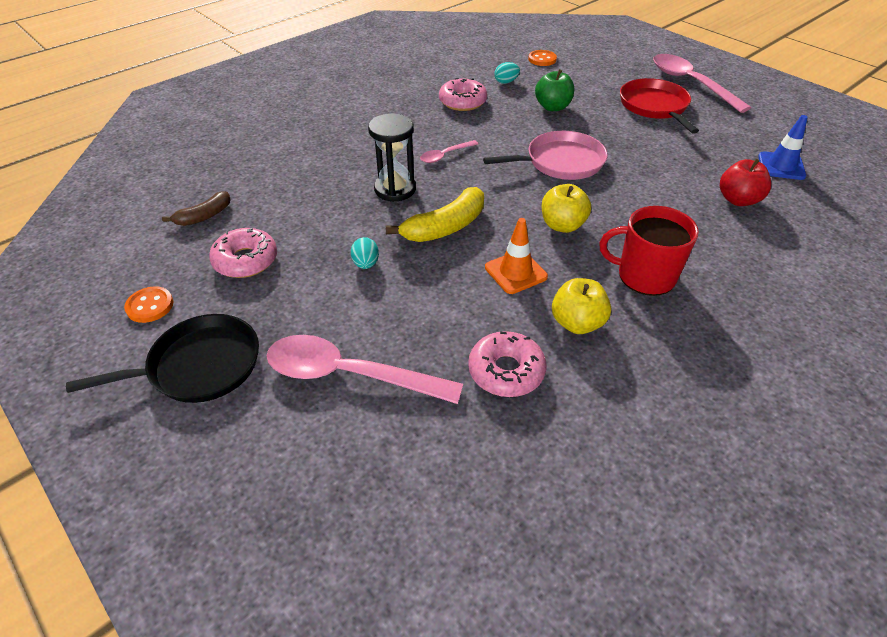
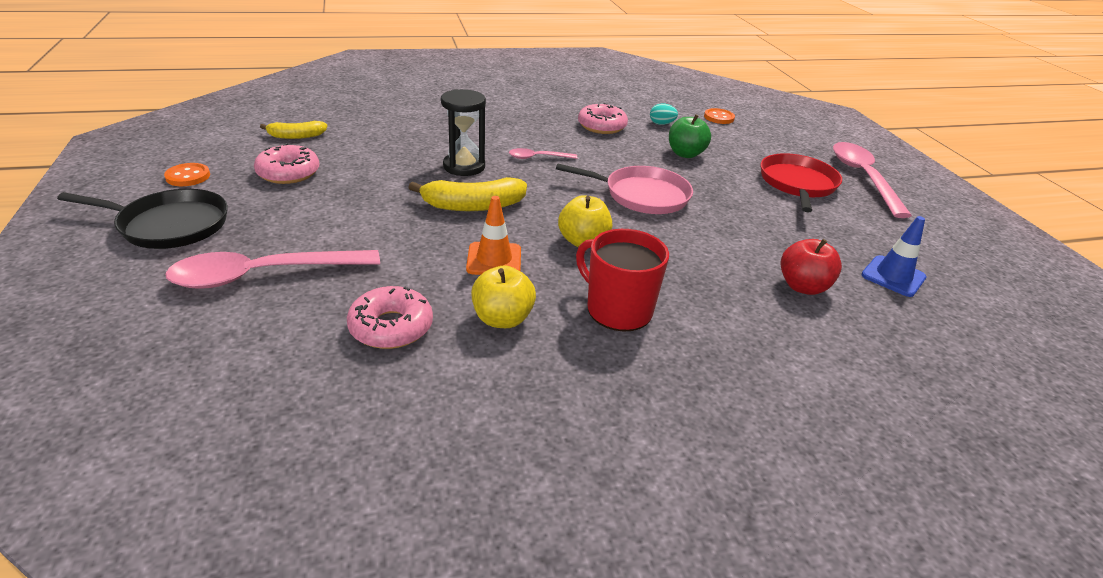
camera: 25 degrees right, 10 degrees down
(204, 216) = (296, 136): brown banana -> yellow banana
(350, 375) = (264, 275): pink spoon -> pink spoon turned 60 degrees counterclockwise
(366, 264) = (374, 207): turquoise egg -> none

